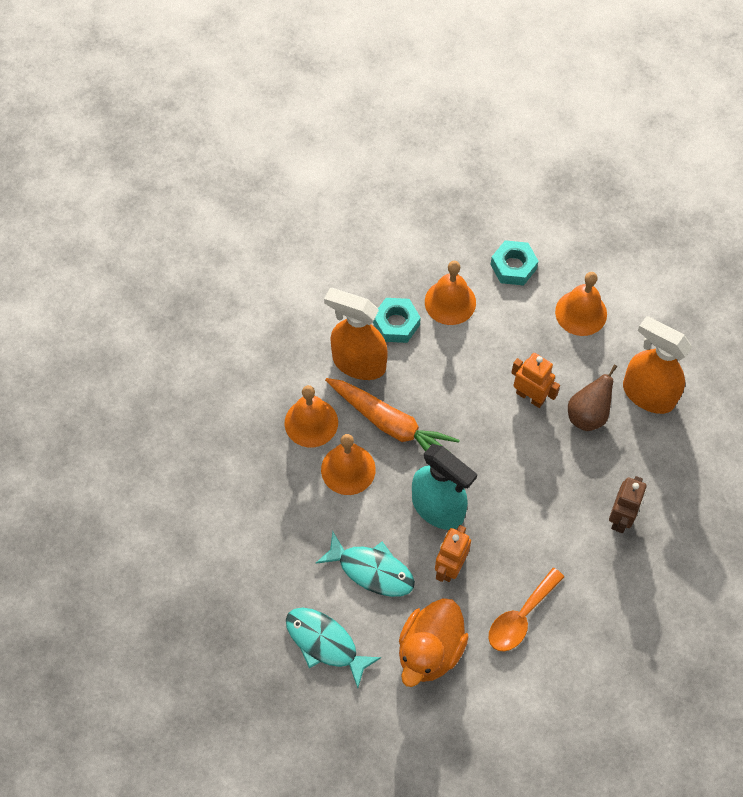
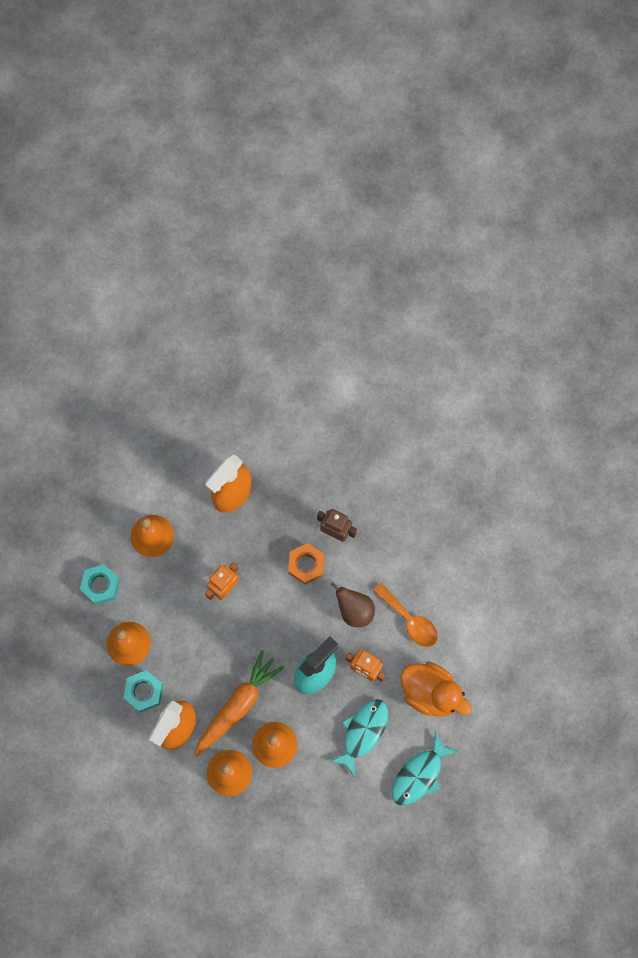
camera: 85 degrees left, 10 degrees up
(573, 486) = (306, 565): none -> orange nut
(588, 415) = (245, 544): brown pear -> brown pear (354, 610)

